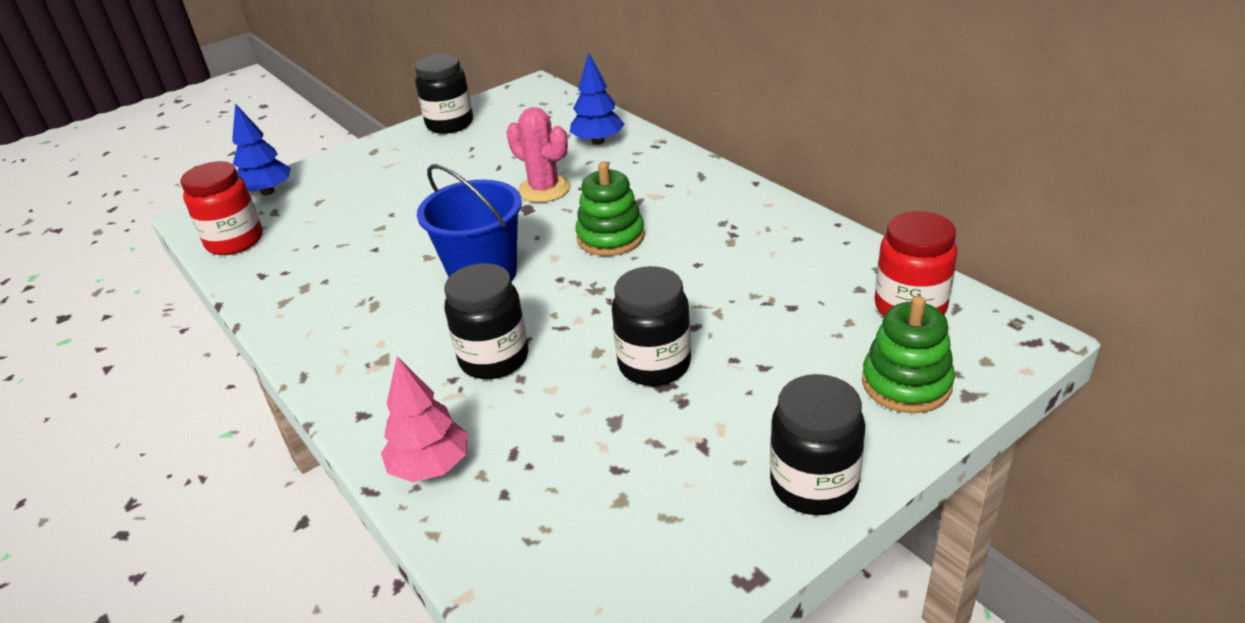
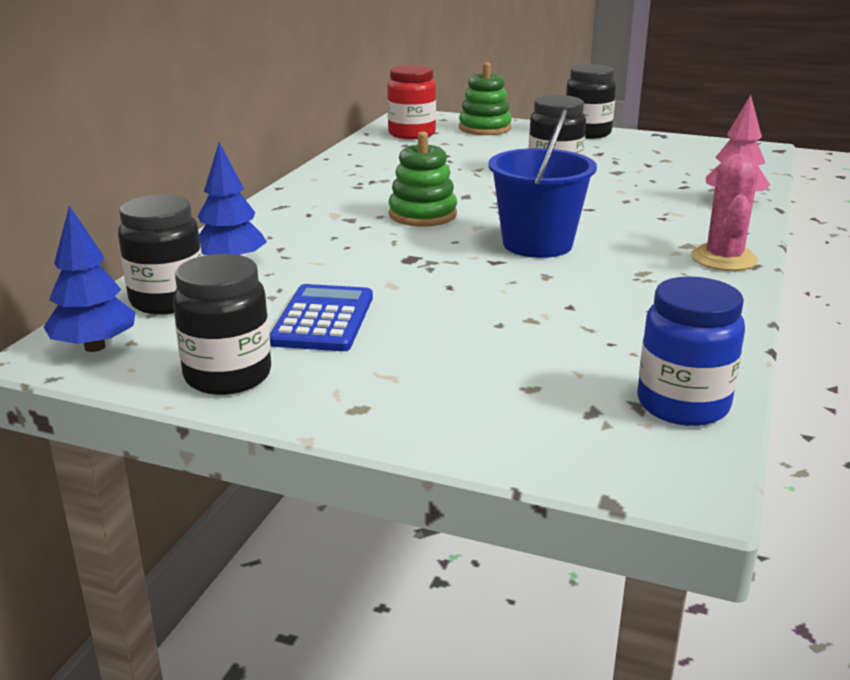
camera: 125 degrees left, 10 degrees down
(235, 241) = (682, 405): red jar -> blue jar
(267, 192) = (558, 448): blue tree -> blue tree (95, 347)
(476, 158) = (323, 319): none -> blue calculator
(494, 359) = (623, 212): black jar -> black jar (168, 301)
(544, 189) = (365, 261): pink cactus -> pink cactus (724, 259)

